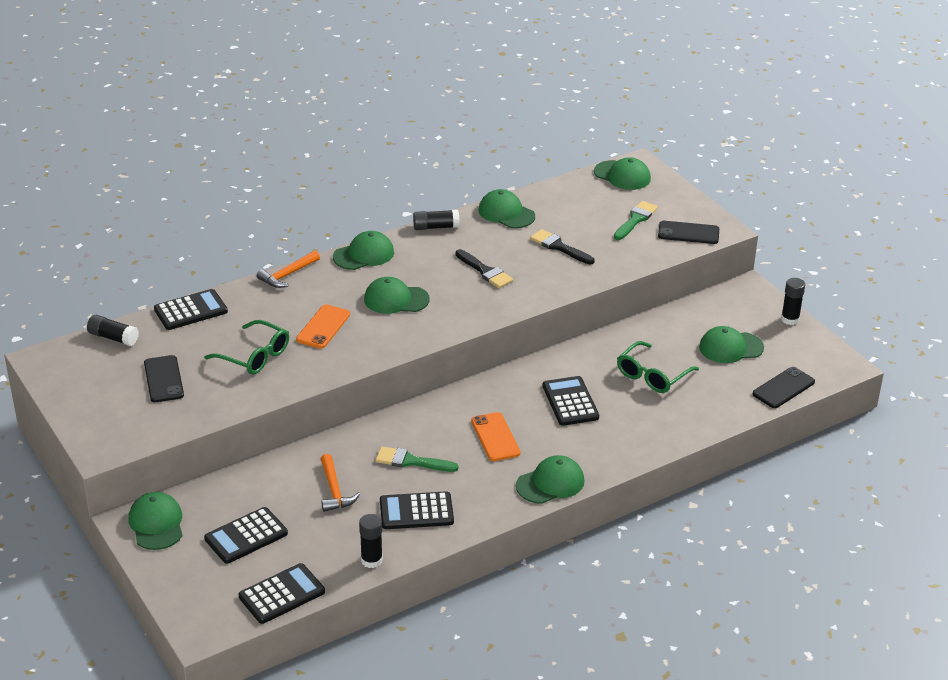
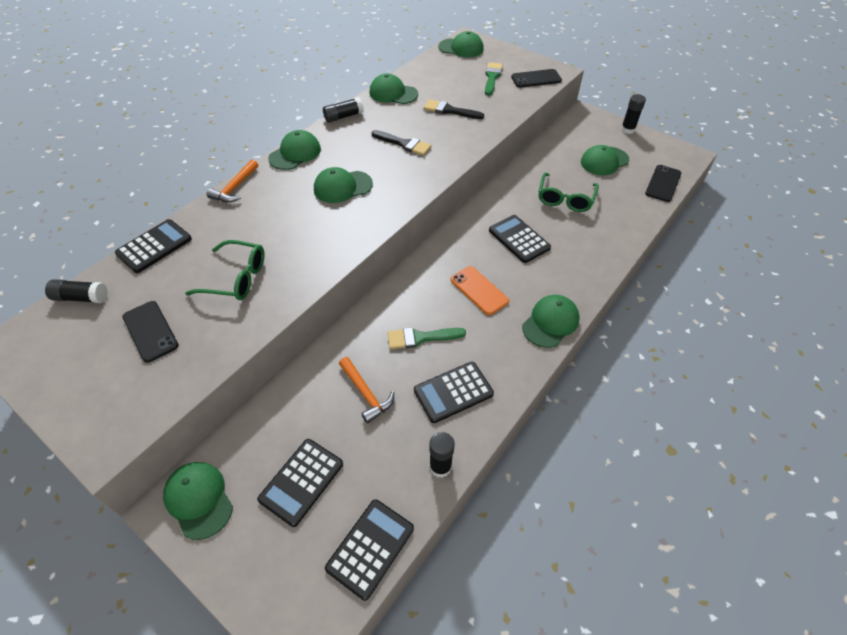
camera: 20 degrees left, 15 degrees up
(323, 327) = (290, 230): orange phone -> none

